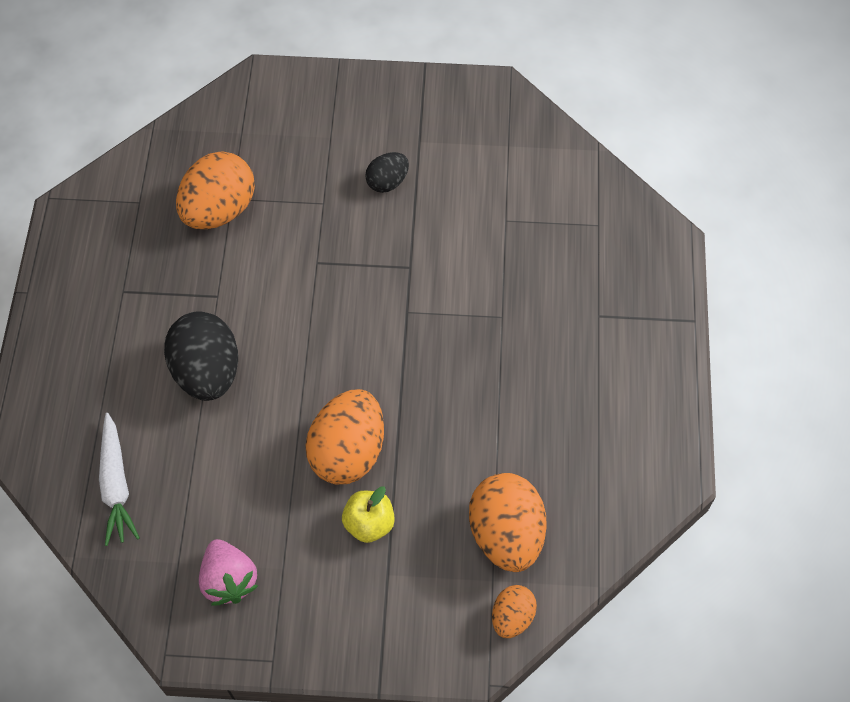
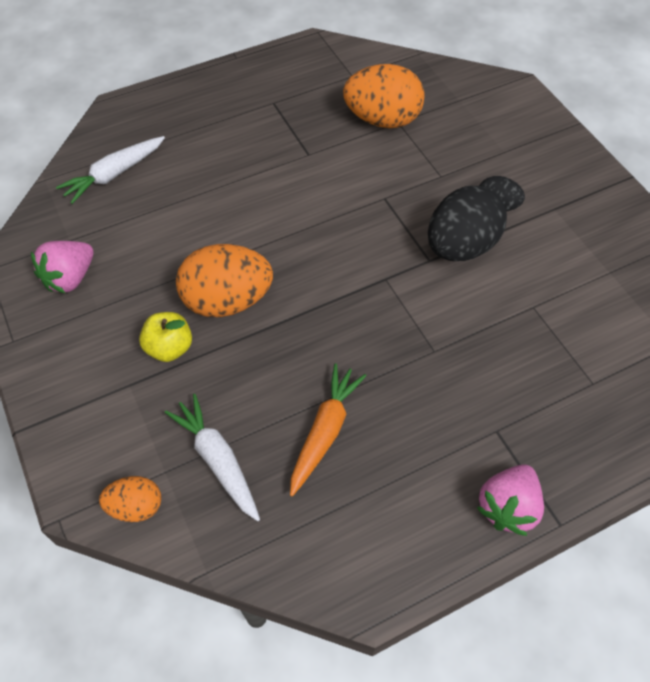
camera: 60 degrees right, 5 degrees down
(207, 371) = (240, 179): black egg -> black egg (460, 246)
(506, 534) = (217, 460): orange egg -> white carrot
(527, 439) = (324, 432): none -> orange carrot
(663, 346) = (507, 507): none -> pink strawberry

